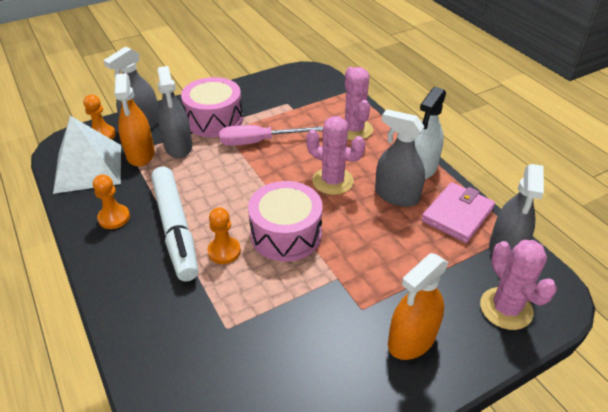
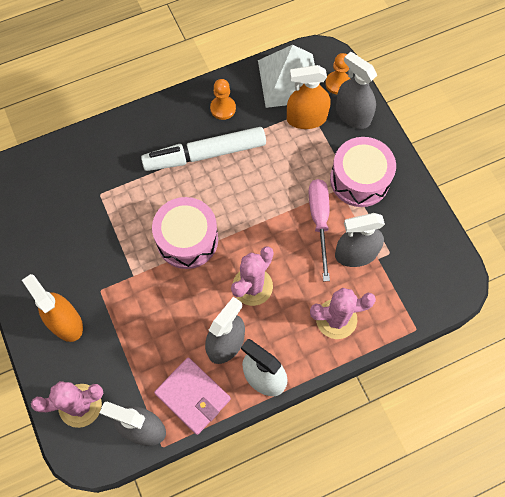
camera: 95 degrees right, 25 degrees up
(178, 146) = (316, 149): grey spray bottle -> grey spray bottle (356, 254)
(224, 251) = (174, 191): orange pawn -> none

